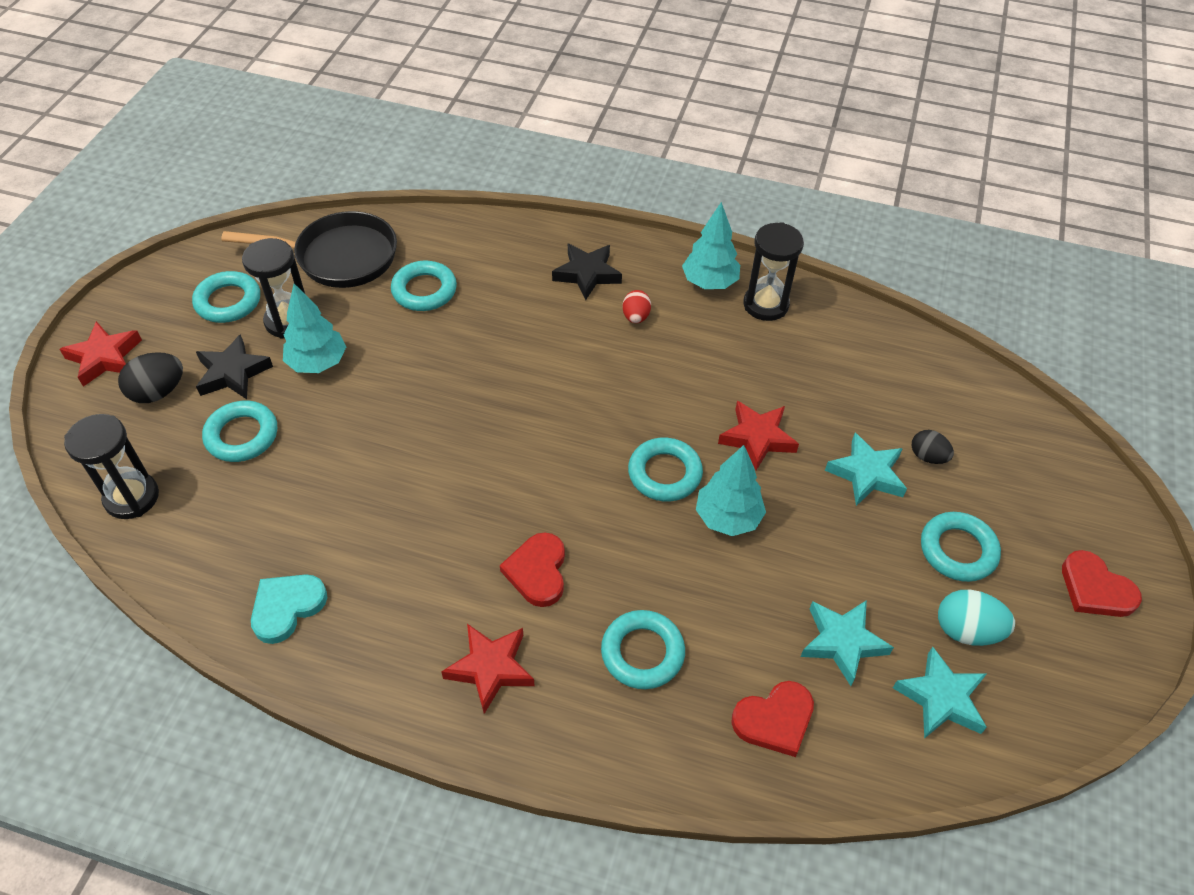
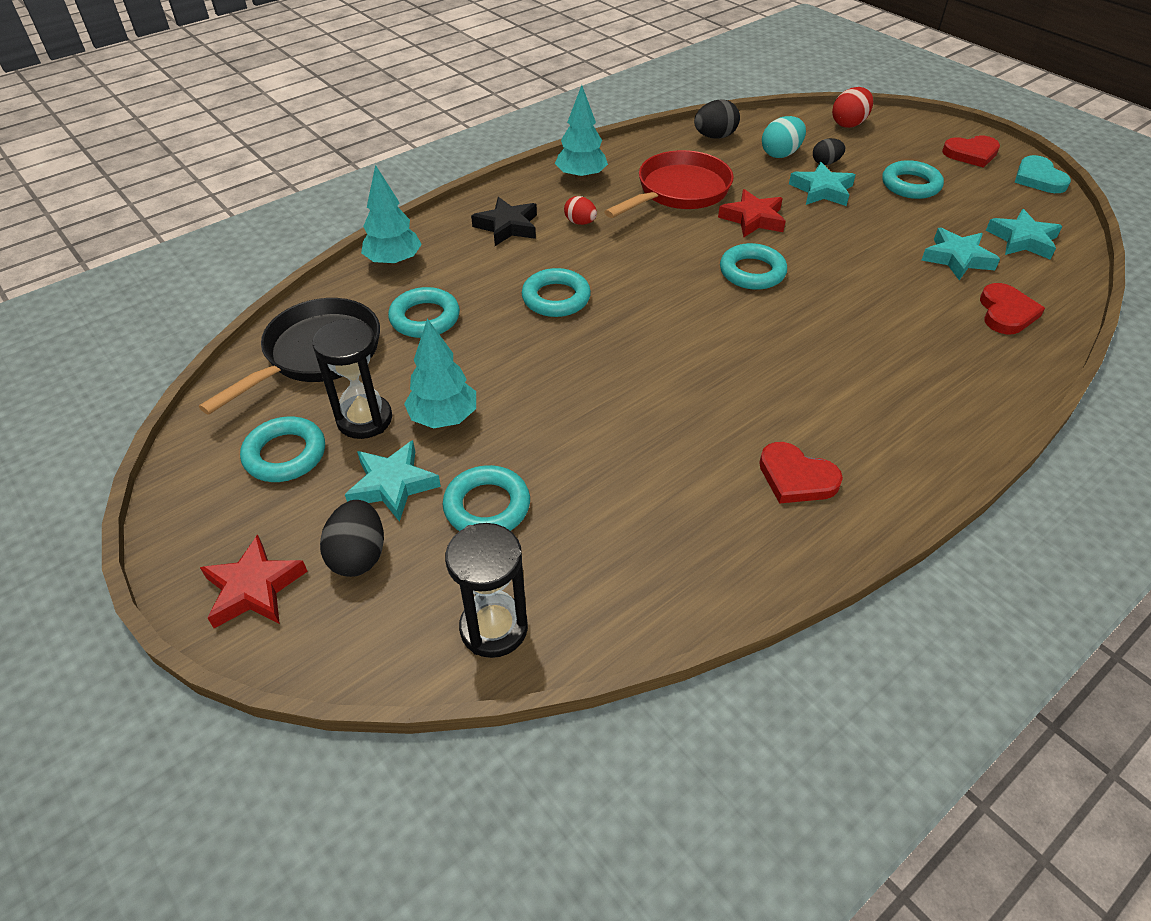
camera: 55 degrees left, 5 degrees down
(232, 373) = (393, 485): black star -> turquoise star
(287, 607) = (734, 545): turquoise heart -> turquoise heart (1038, 178)
(490, 668) = (883, 435): red star -> none
(537, 571) = (801, 372): red heart -> red heart (796, 477)
(642, 653) = (914, 349): turquoise ring -> turquoise ring (556, 298)
(728, 518) = (817, 261): turquoise tree -> turquoise tree (394, 262)
(753, 361) = (679, 191): none -> red pan
(765, 305) = (629, 164): black hourglass -> none
(884, 345) = (714, 137): none -> black egg
(966, 630) = (975, 209): turquoise egg -> turquoise egg (780, 154)
(1037, 446) = (849, 124): none -> red egg

